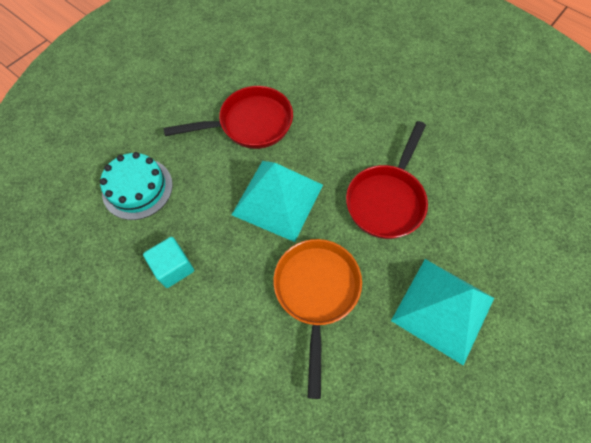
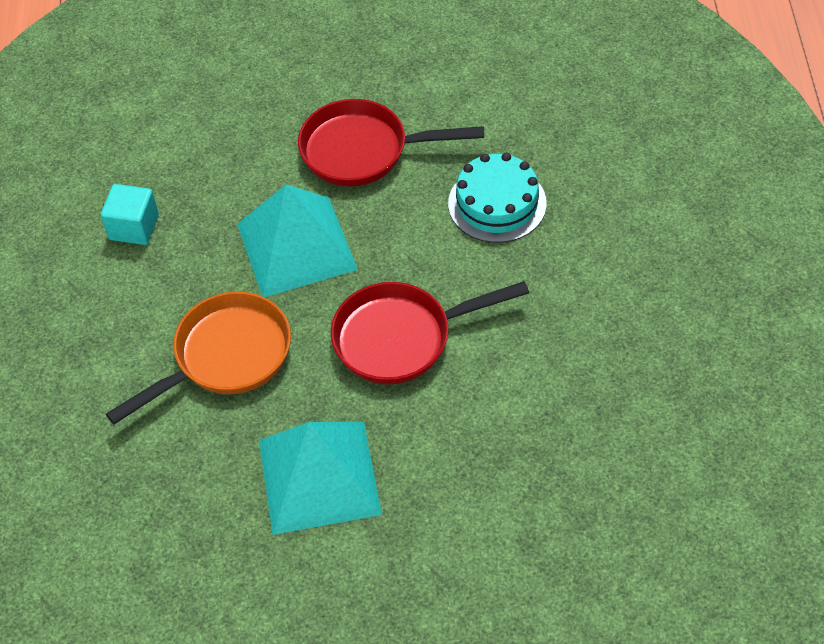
camera: 50 degrees right, 10 degrees down
(137, 188) = (185, 130): turquoise cake -> turquoise cake (497, 203)
(250, 124) = (363, 151): red pan -> red pan turned 150 degrees clockwise

